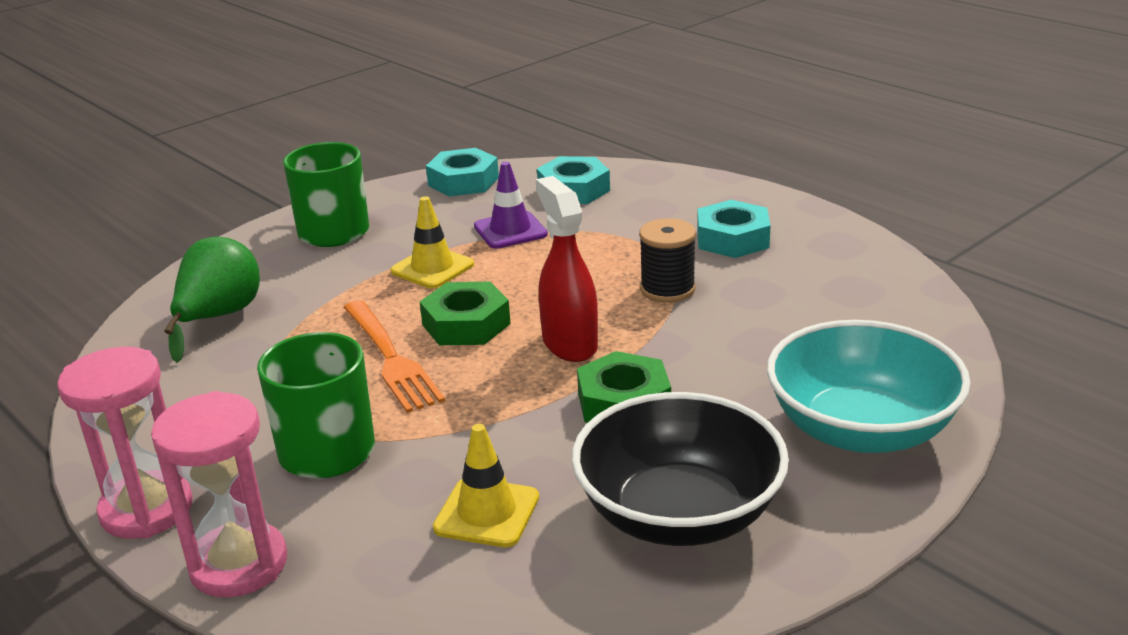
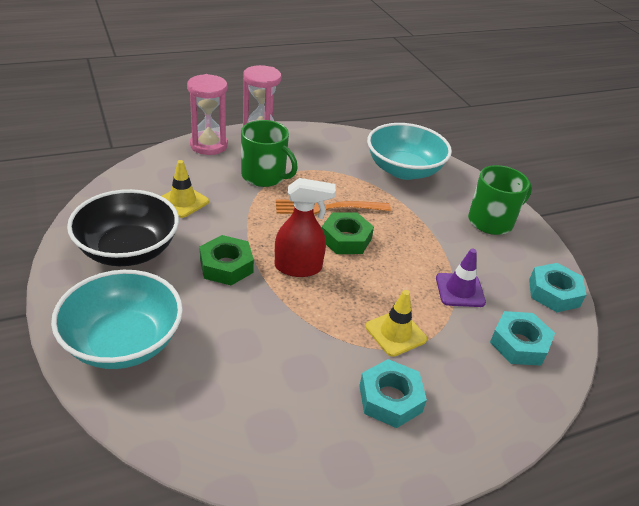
camera: 105 degrees right, 10 degrees up
(219, 318) = (403, 170): green pear -> turquoise bowl
(432, 268) = (421, 245): yellow traffic cone -> yellow traffic cone (395, 333)
(667, 289) = (334, 331): black spool -> none

